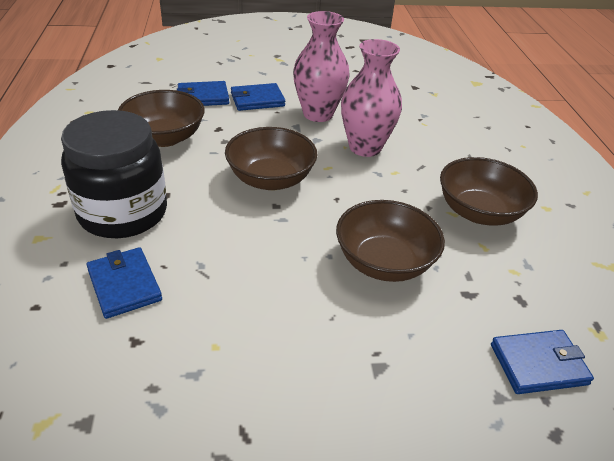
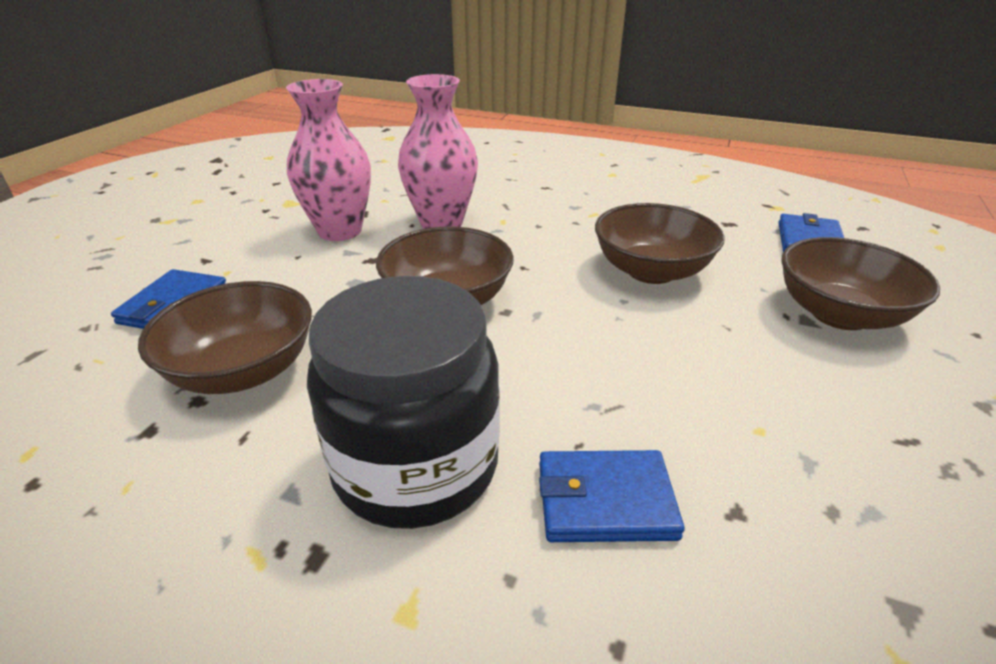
camera: 60 degrees left, 5 degrees down
(257, 100) = (248, 263): blue wallet -> none
(479, 212) = (599, 202): brown bowl -> brown bowl (839, 314)

